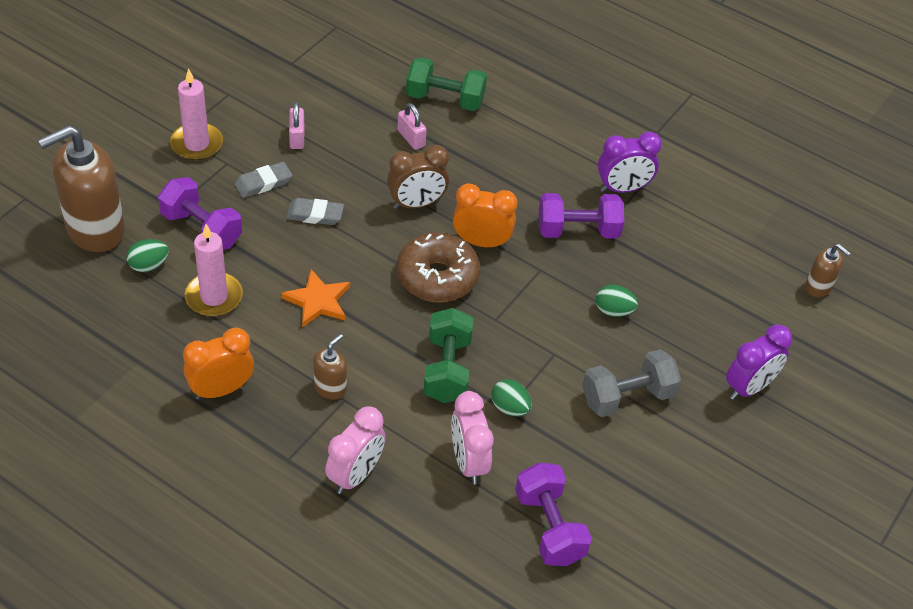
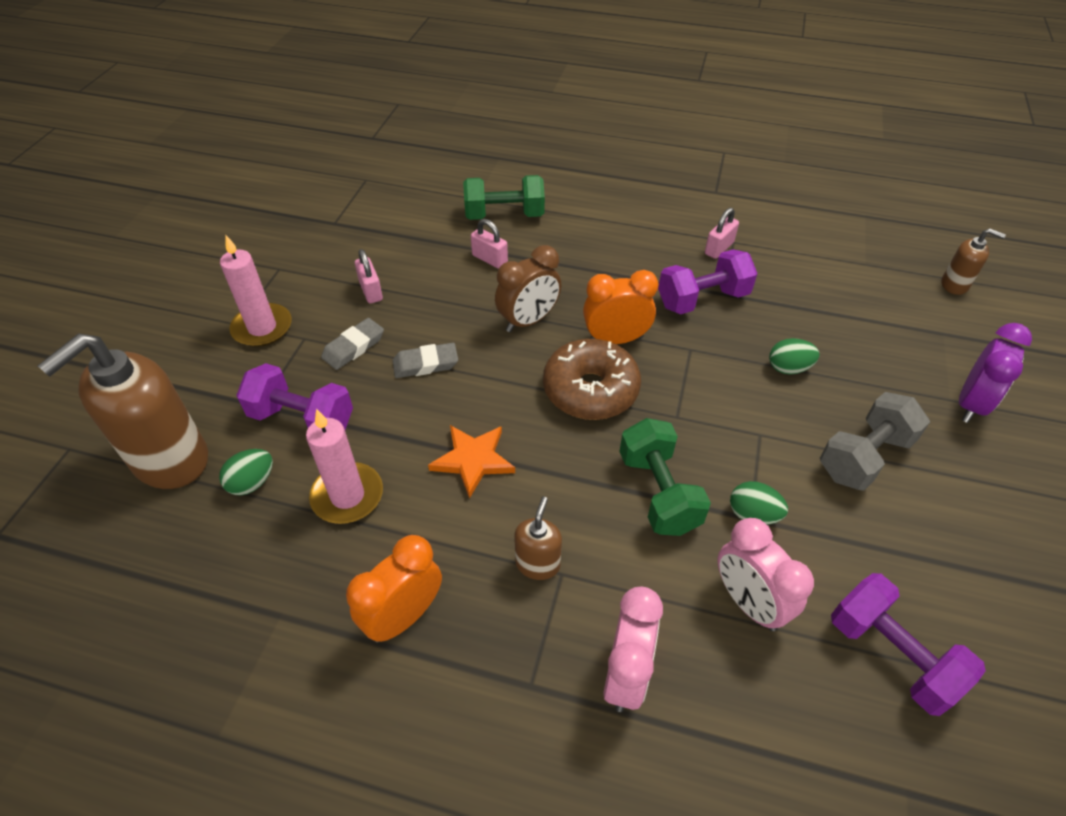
camera: 15 degrees left, 0 degrees up
(623, 188) = (719, 248): purple clock -> pink padlock

